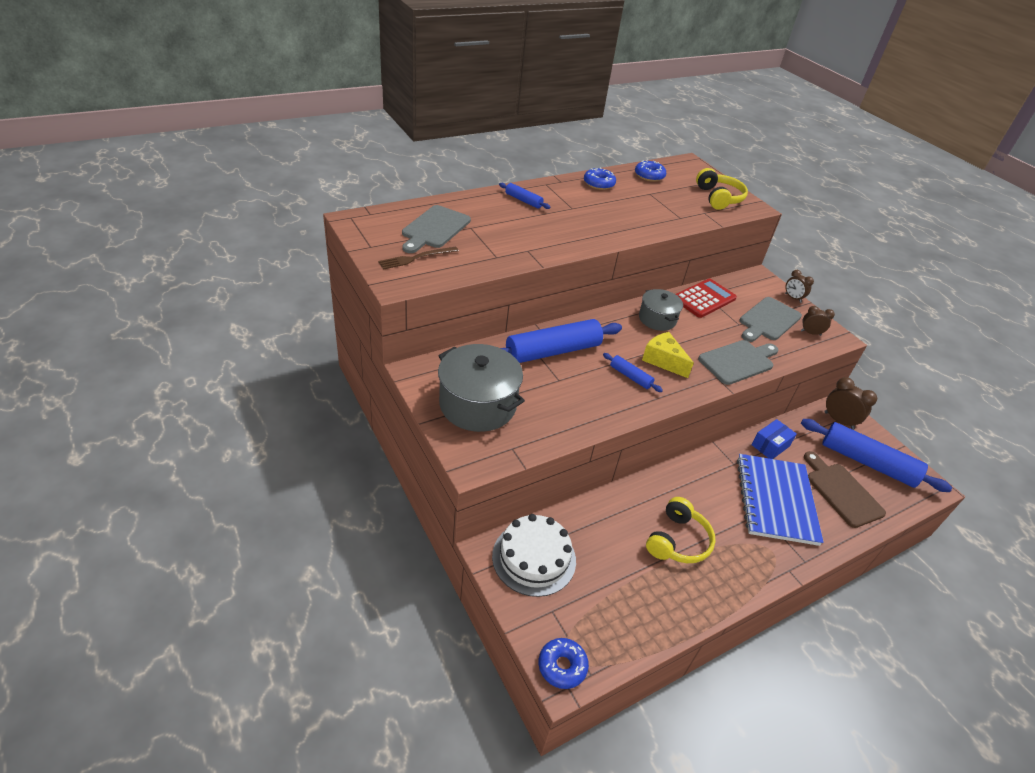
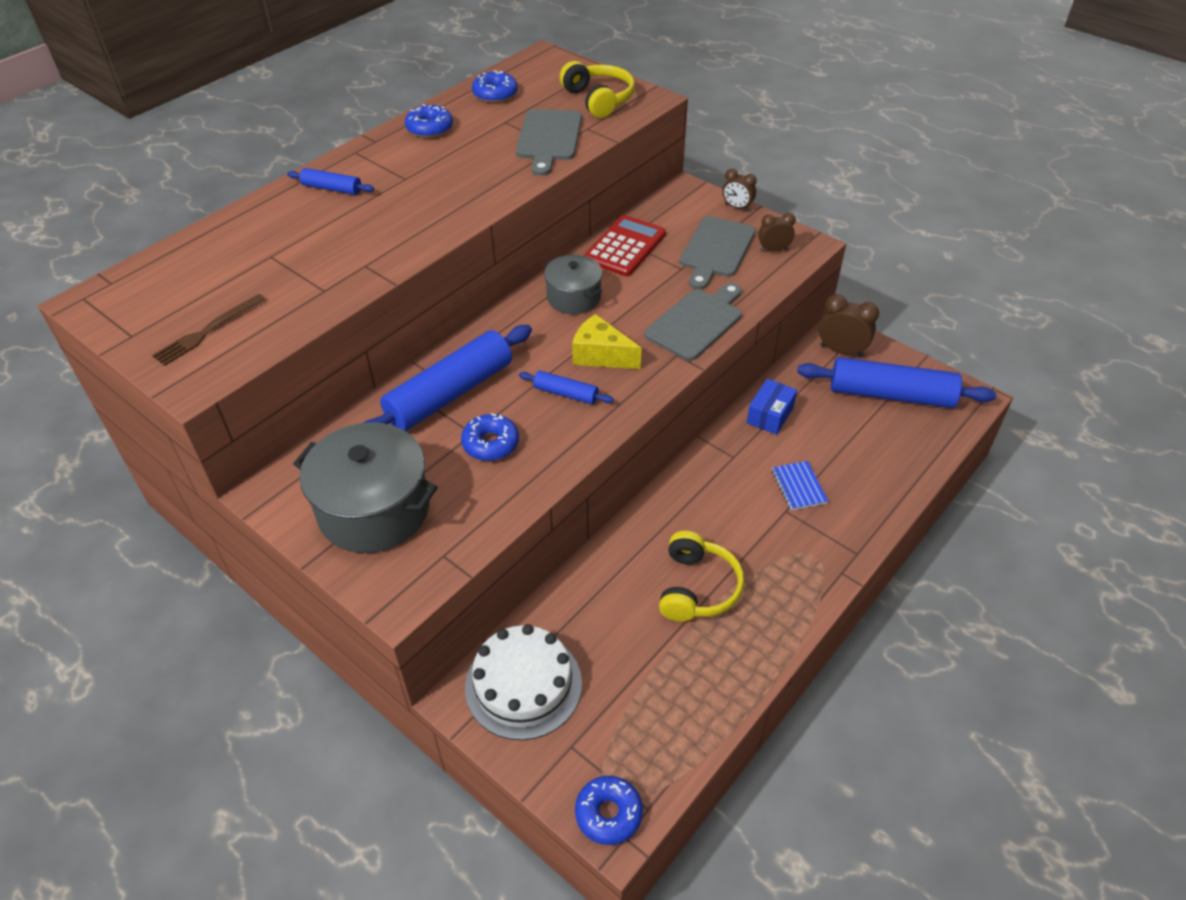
camera: 15 degrees left, 5 degrees up
(434, 229) = (218, 275): grey cutting board -> grey cutting board (549, 138)
(568, 390) = (491, 444): none -> blue donut
(775, 500) = (798, 487): blue notebook -> blue notebook, size x0.42
(841, 492) = (872, 445): brown cutting board -> none

